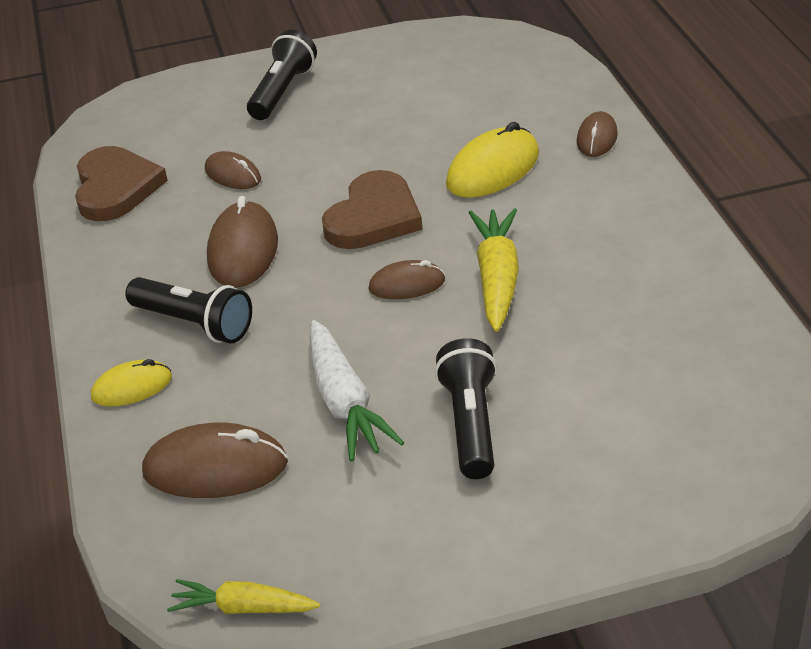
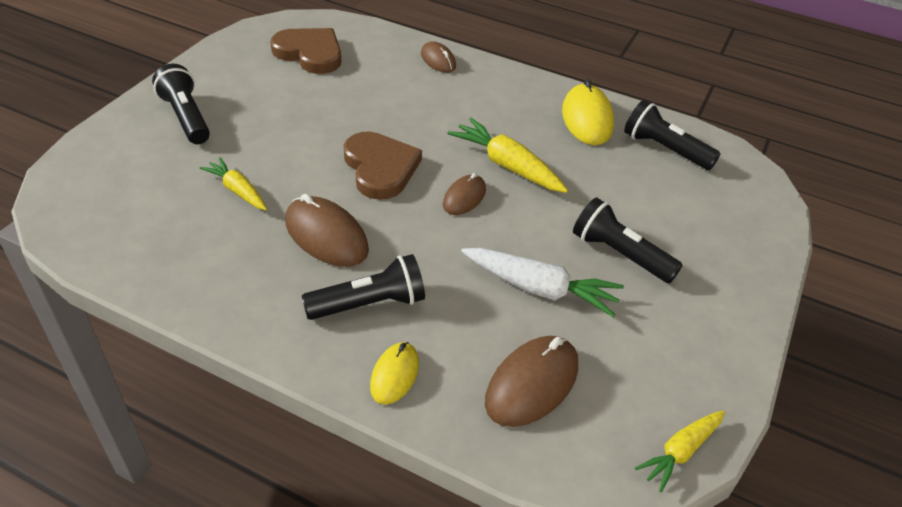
camera: 55 degrees left, 5 degrees up
(115, 188) = (152, 247): brown heart -> brown heart (310, 53)
(233, 175) = (237, 190): brown mouse -> yellow carrot
(493, 169) = (408, 104): yellow mouse -> yellow mouse (587, 119)
(708, 358) = (664, 149): none -> black flashlight

